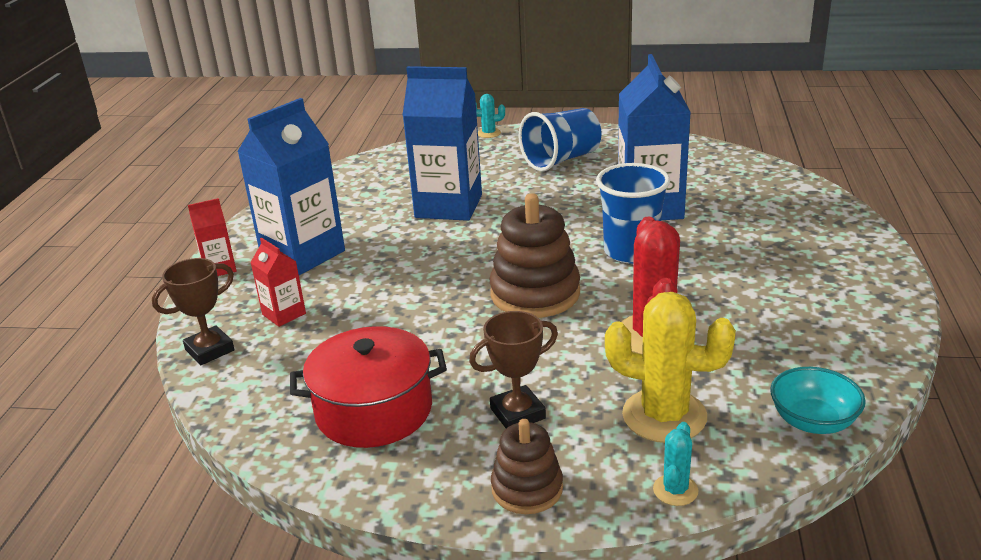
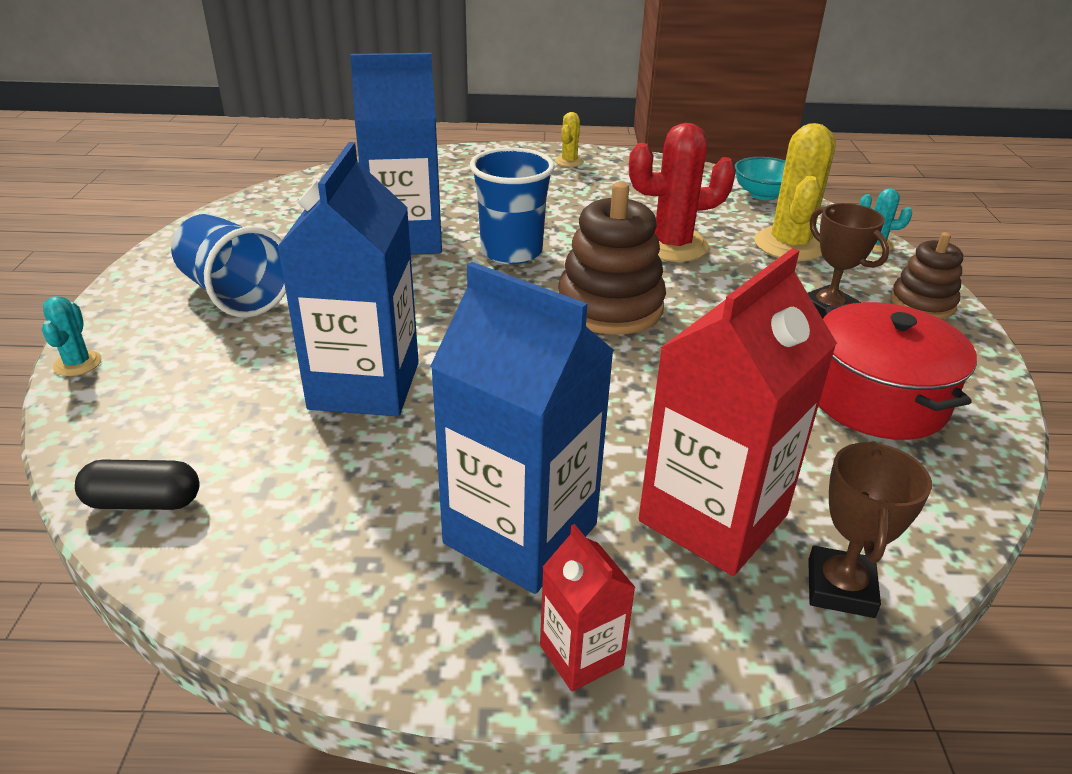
camera: 100 degrees left, 5 degrees up
(210, 350) = (840, 588): brown trophy -> brown trophy turned 60 degrees clockwise
(284, 314) = (713, 518): red carton -> red carton, size x2.10
(369, 165) = (144, 502): none -> black capsule
(863, 286) = (569, 161): none -> yellow cactus

